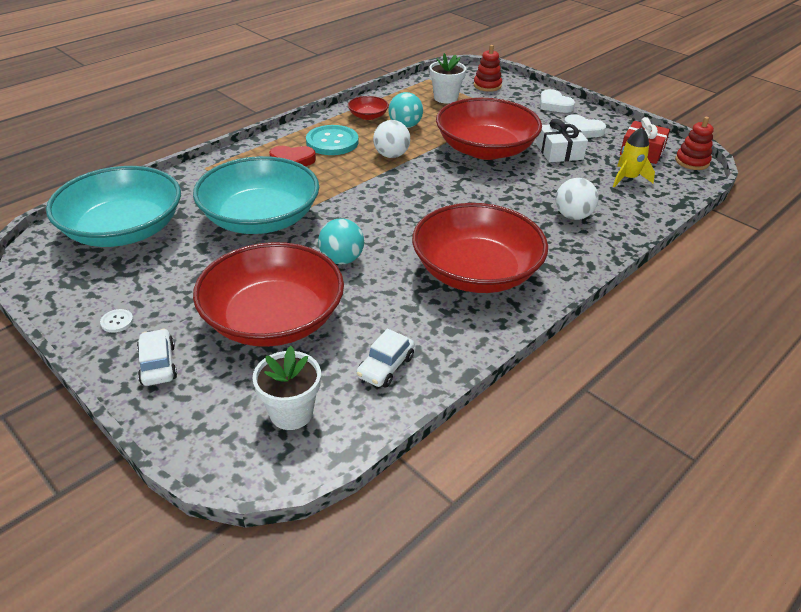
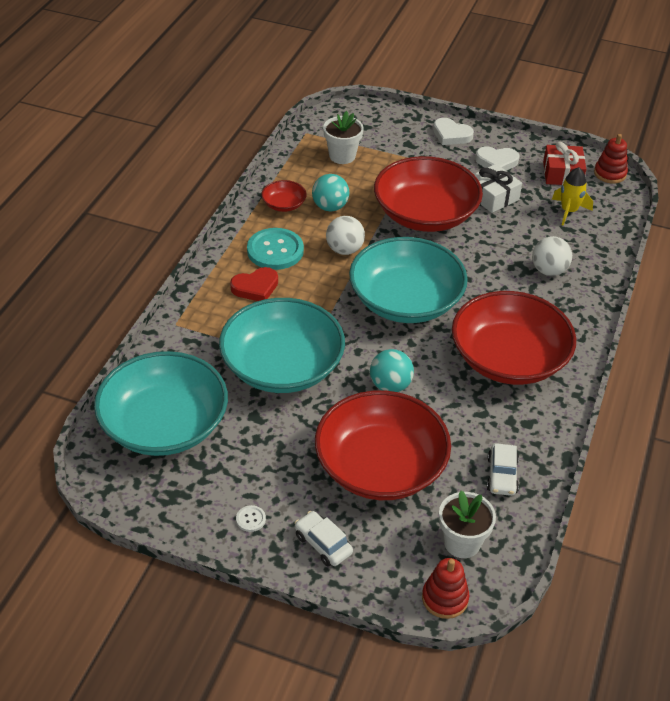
camera: 25 degrees left, 5 degrees up
(413, 202) = (406, 300): none -> turquoise bowl
(487, 85) = (371, 126): red stacking toy -> red stacking toy (445, 598)

